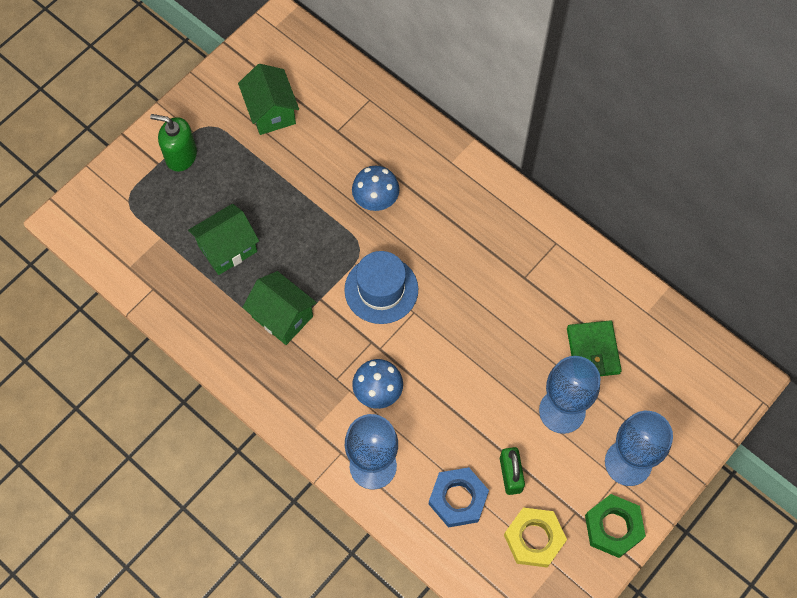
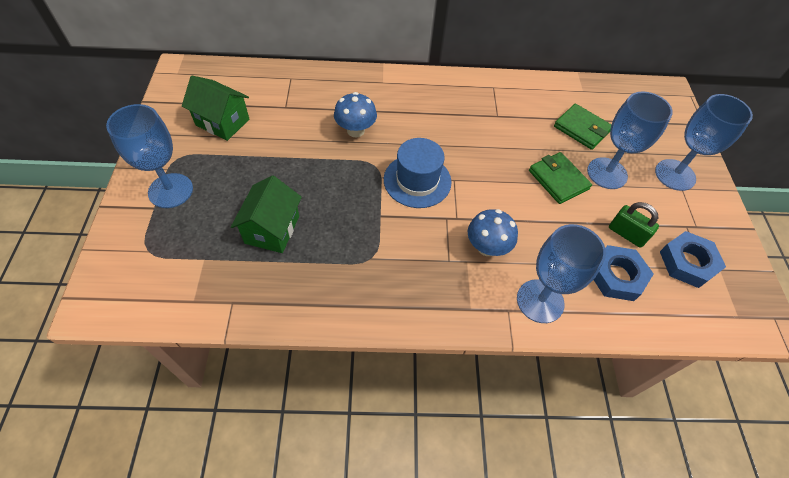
camera: 45 degrees left, 10 degrees down
(181, 156) = (170, 190): green soap dispenser -> blue goblet
(282, 316) = (364, 247): green house -> none
(508, 382) = (558, 180): none -> green wallet
(534, 539) = (687, 262): yellow nut -> blue nut
(613, 527) = (715, 218): green nut -> none

